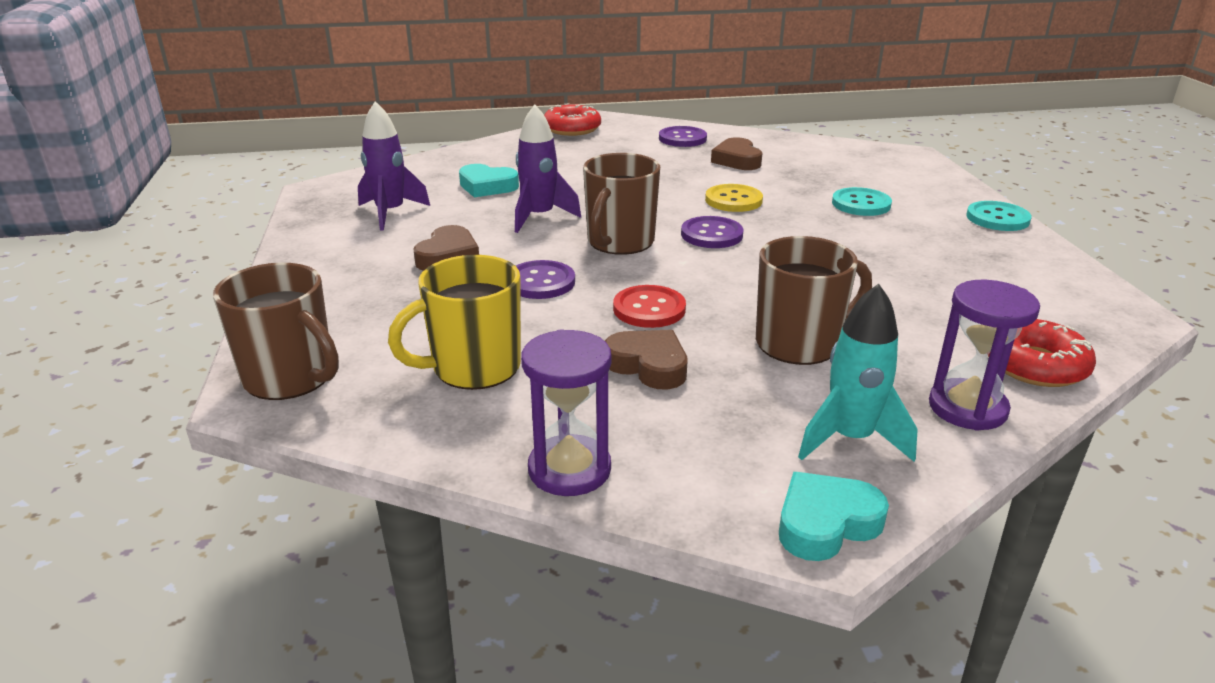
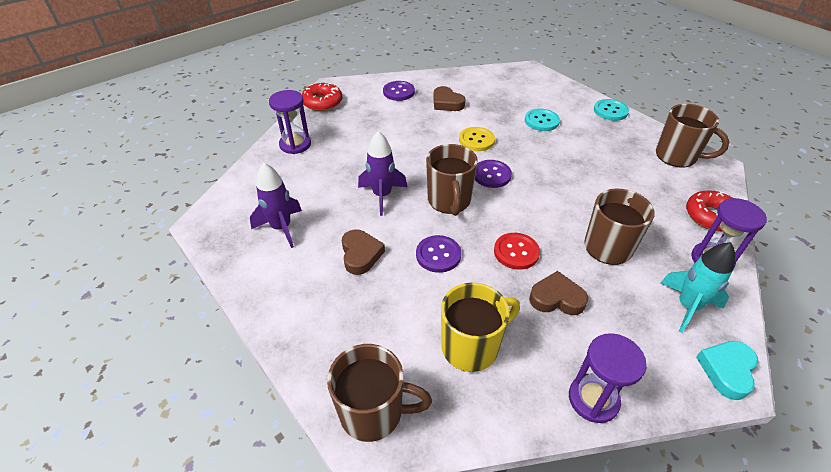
camera: 30 degrees left, 15 degrees up
(474, 368) = (471, 347): yellow mug -> yellow mug turned 150 degrees counterclockwise
(487, 186) = (321, 178): turquoise heart -> none
(494, 155) = (295, 144): none -> purple hourglass
(1059, 289) = (677, 156): none -> brown mug

